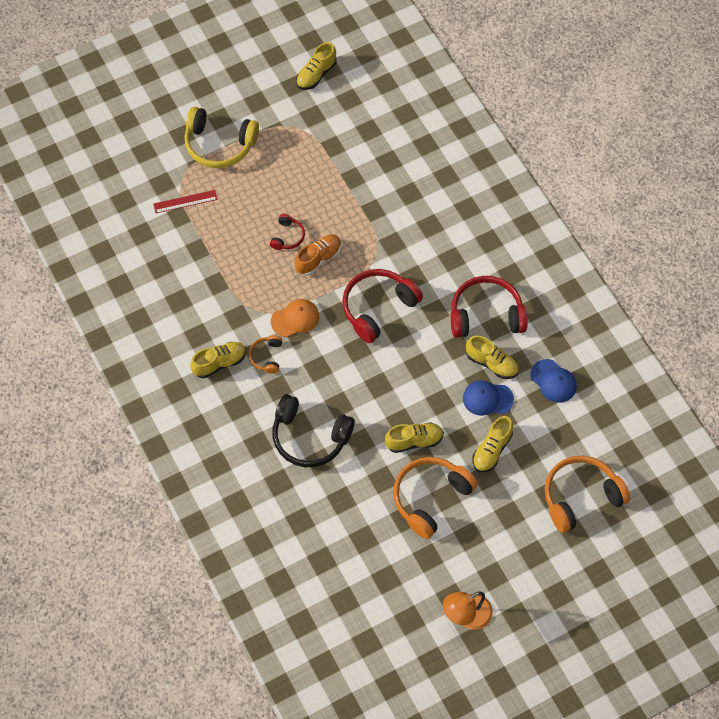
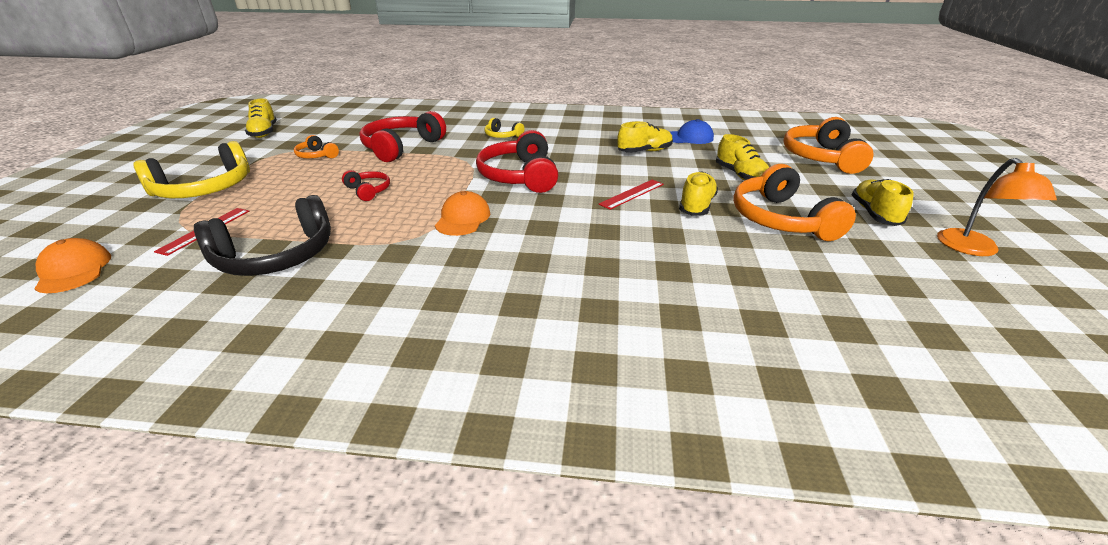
camera: 55 degrees left, 30 degrees down
(118, 189) = (74, 270): none -> orange cap
(219, 363) = (436, 291): yellow shoe -> yellow shoe (874, 214)
(267, 356) = (480, 253): orange headphones -> orange headphones (317, 155)
(309, 437) = (629, 264): black headphones -> black headphones (276, 256)
(318, 259) = (420, 185): orange shoe -> none
(403, 393) = (632, 194): none -> red ruler
(444, 242) = (502, 136): none -> yellow headphones
(486, 315) = (594, 141): red headphones -> red headphones (401, 147)
(487, 398) = (680, 162): blue cap -> none

